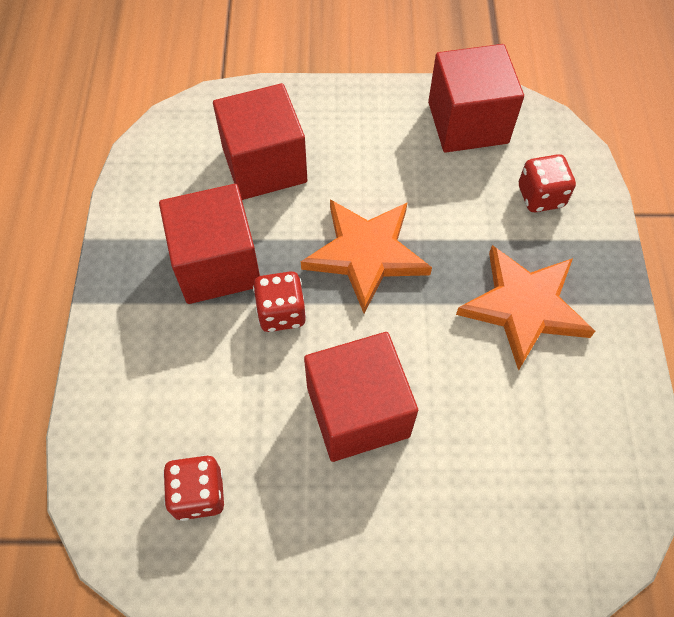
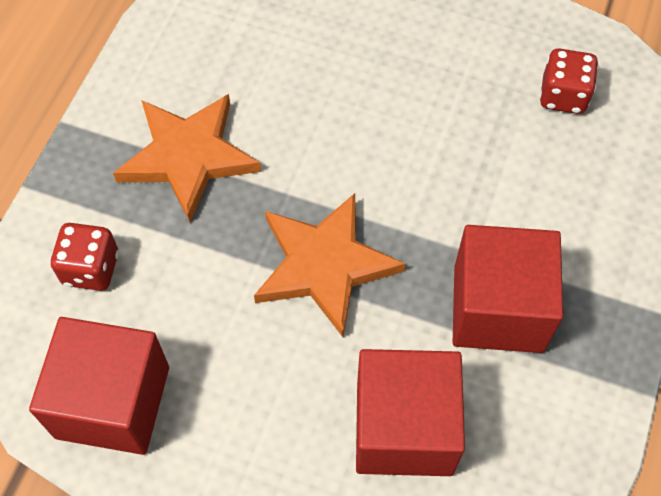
camera: 160 degrees left, 0 degrees up
(281, 312) = (441, 230): red dice -> none
(358, 412) = (397, 116): red cube -> none

